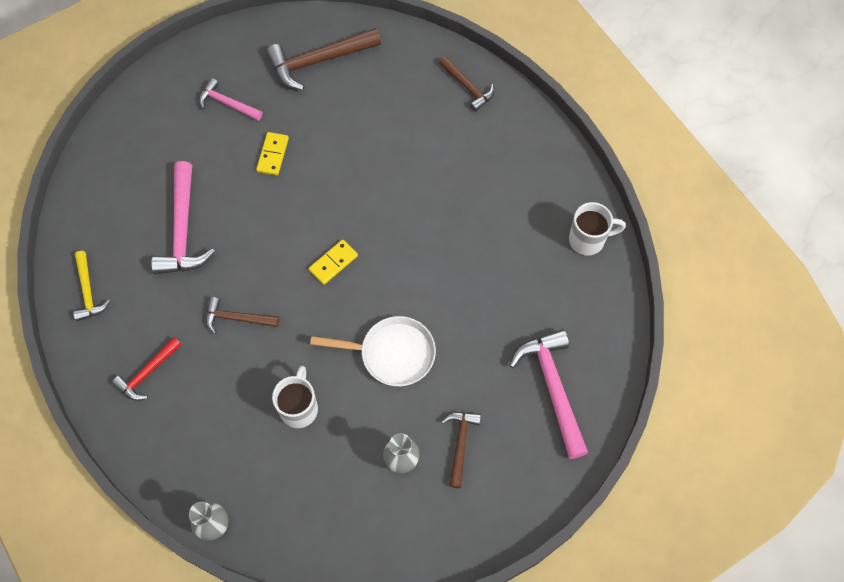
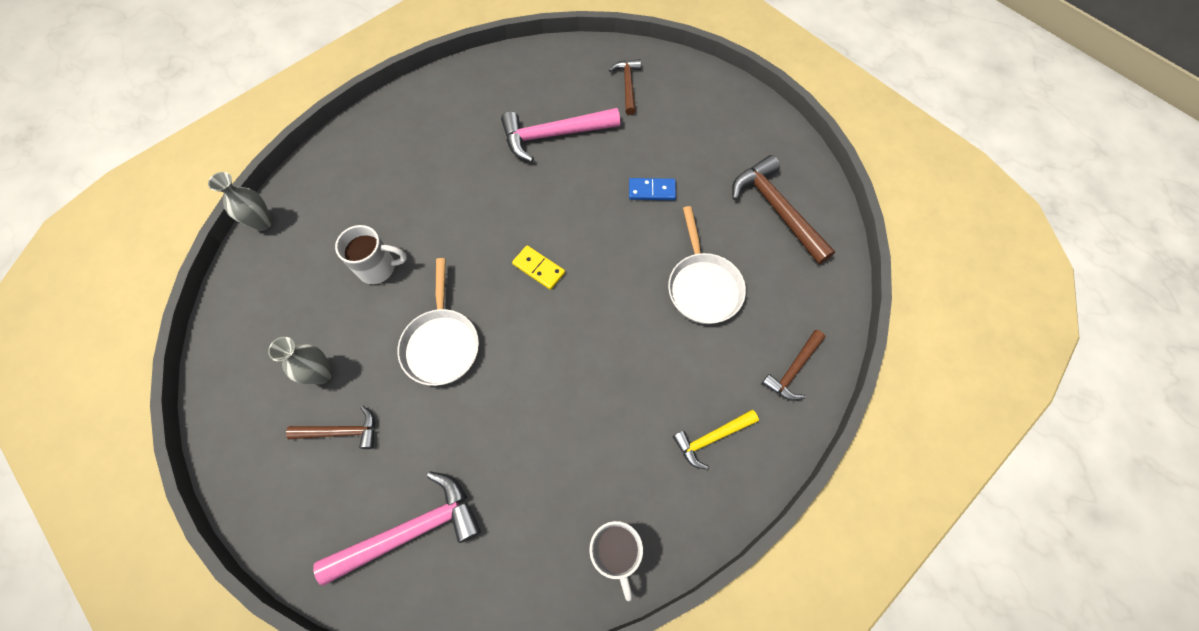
camera: 80 degrees right, 0 degrees up
(88, 292) = (481, 81): yellow hammer -> yellow hammer (711, 438)
(147, 373) = (408, 140): red hammer -> none
(227, 103) = (700, 140): pink hammer -> none
(237, 318) = (468, 197): brown hammer -> brown hammer (628, 85)
(273, 155) = (652, 191): yellow domino -> blue domino
(381, 134) = (703, 286): none -> white pan

